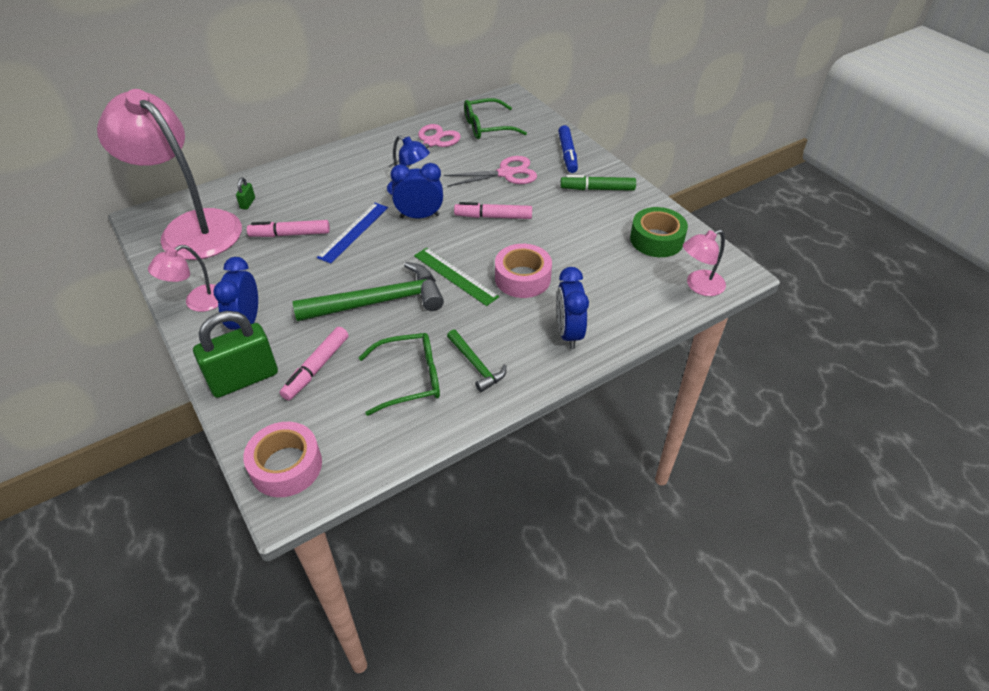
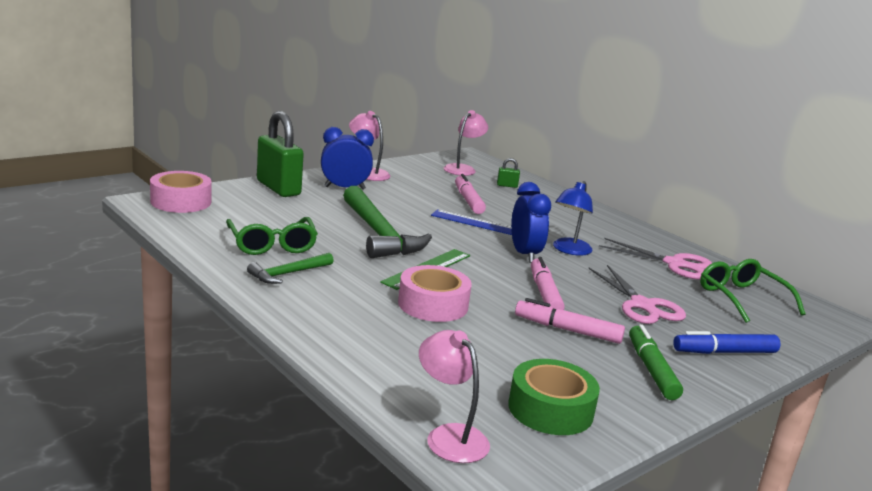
camera: 80 degrees right, 25 degrees down
(191, 227) = (463, 169): pink lamp -> pink lamp, size x0.46
(316, 368) = (289, 210): pink marker -> pink marker (567, 330)
(568, 333) = (338, 326): blue clock -> none

